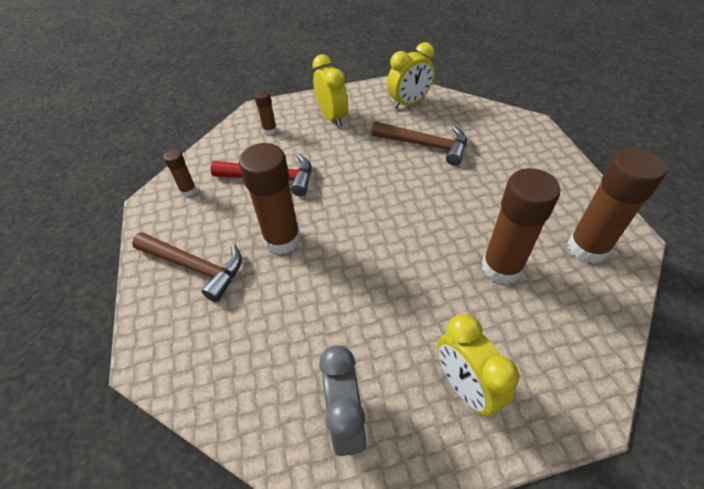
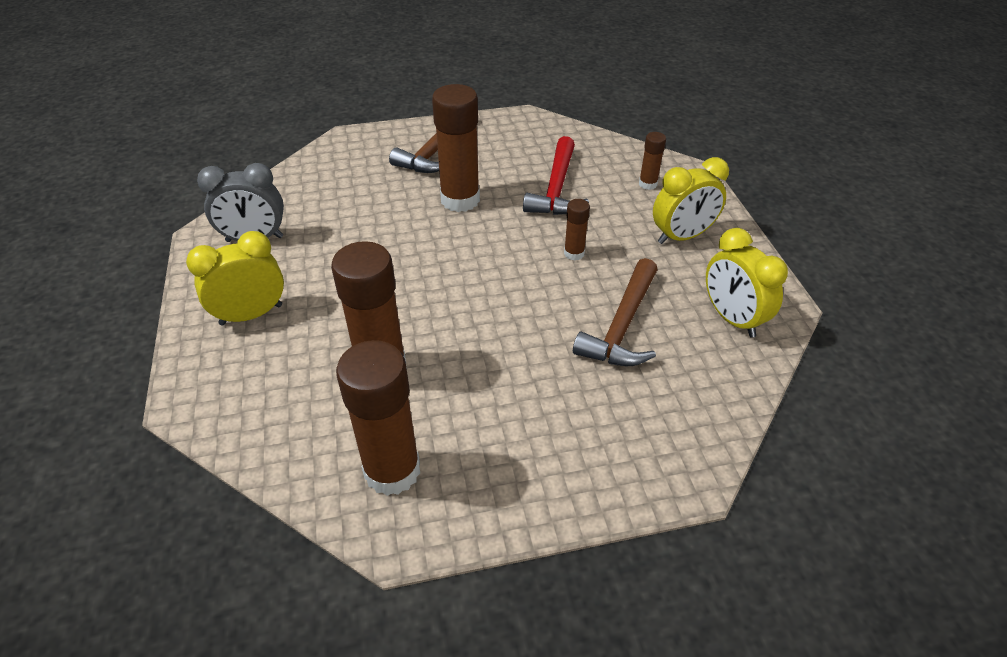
camera: 90 degrees right, 5 degrees down
(188, 190) = (540, 137): brown glue stick -> brown glue stick (574, 253)

